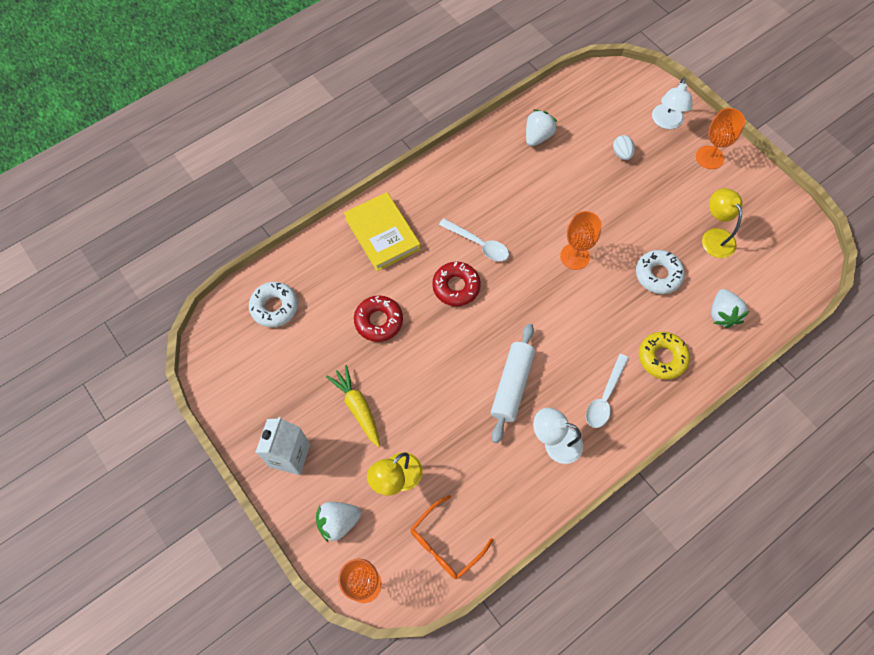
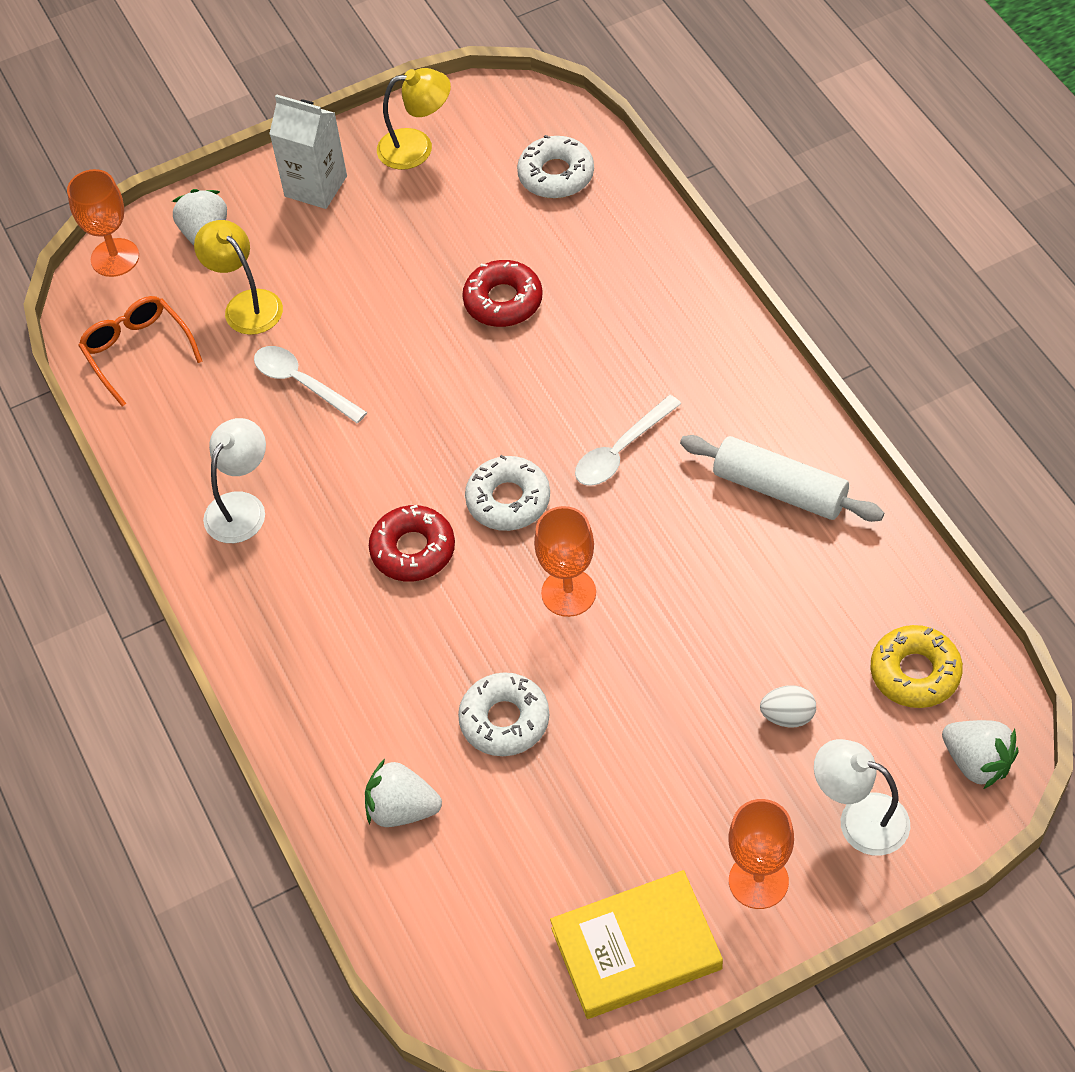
camera: 105 degrees right, 10 degrees down
(357, 408) = (366, 266): yellow carrot -> none
(382, 234) = (665, 317): yellow book -> yellow book (636, 949)
(456, 287) = (543, 409): red donut -> red donut (413, 550)
(512, 385) = (350, 463): white rolling pin -> white rolling pin (779, 489)
(522, 295) = (508, 500): none -> white donut
(537, 136) = (847, 577): white strawberry -> white strawberry (977, 762)
(605, 397) = (296, 589): white spoon -> white spoon (302, 383)
(662, 357) = (343, 690): yellow donut -> yellow donut (915, 673)
(715, 236) = (567, 840): yellow lamp -> yellow lamp (417, 147)

